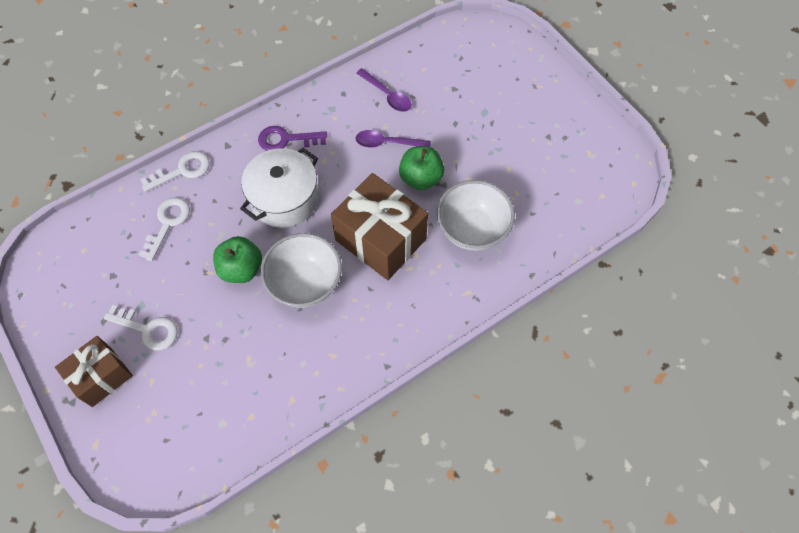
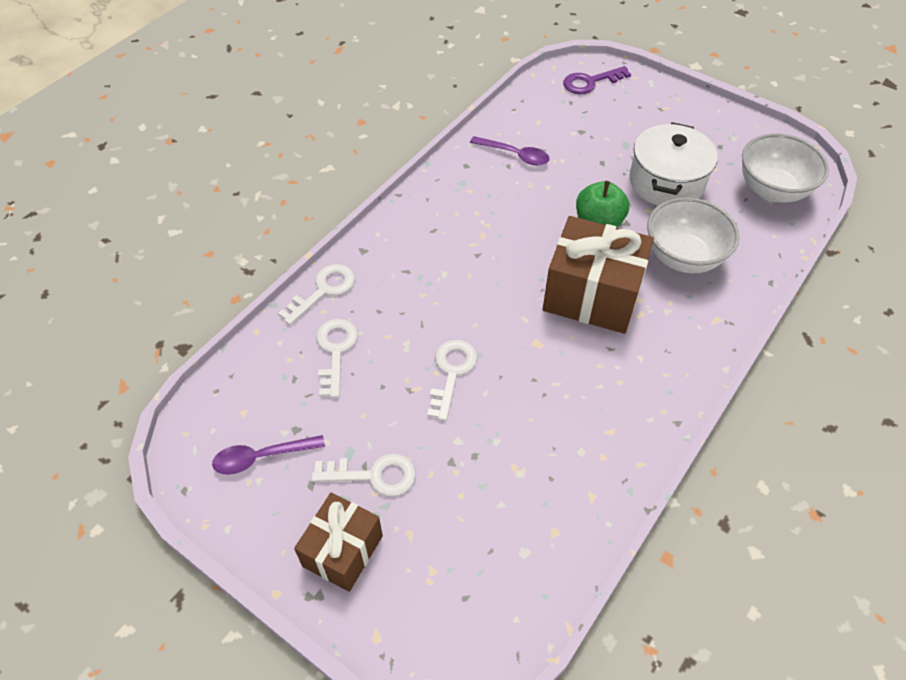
camera: 20 degrees left, 10 degrees down
(241, 269) = (451, 373): green apple -> white key
(284, 199) = (460, 286): white pot -> white pot (666, 182)
(286, 139) = (428, 226): purple key -> purple key (590, 82)
(305, 283) = (535, 365): white bowl -> white bowl (772, 190)
(387, 143) = (542, 200): purple spoon -> purple spoon (262, 457)

